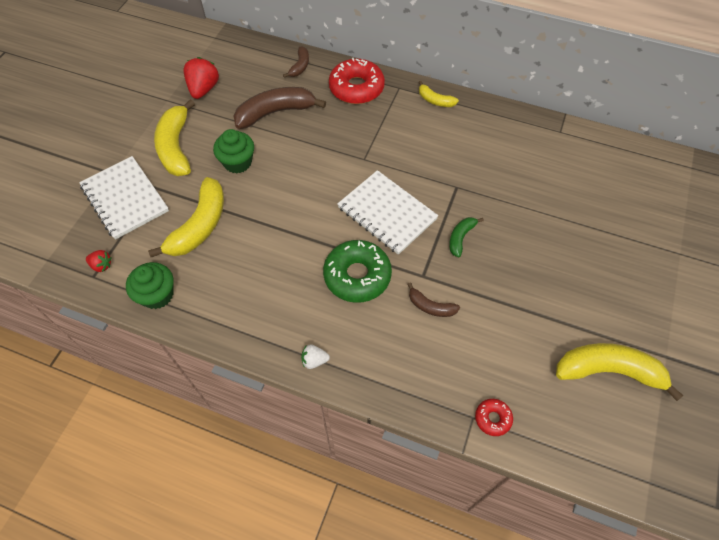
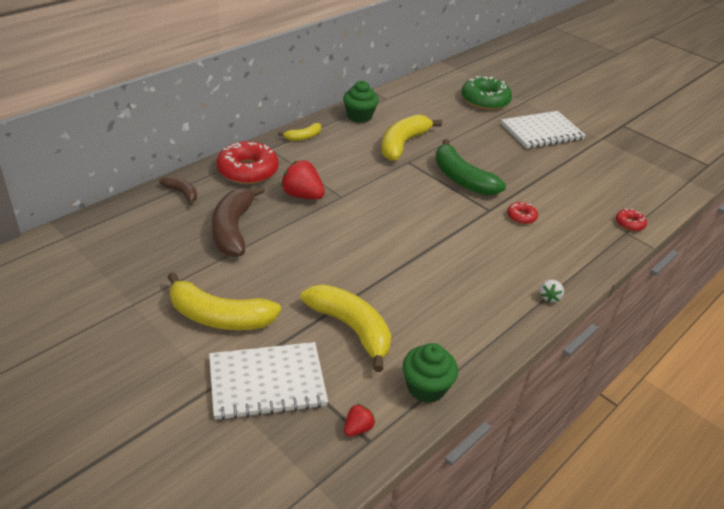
camera: 70 degrees left, 20 degrees down
(203, 89) = (145, 269): red strawberry -> red strawberry (302, 195)
(237, 162) = (282, 276): green cupcake -> green cupcake (359, 116)
(357, 276) = (472, 244): green donut -> green donut (485, 100)
(387, 213) = (413, 205): white notebook -> white notebook (541, 132)
(430, 306) = (521, 217): brown banana -> red donut
(460, 238) = (462, 179): green banana -> green banana, size x1.95
(608, 371) = (605, 163): yellow banana -> yellow banana (402, 144)

